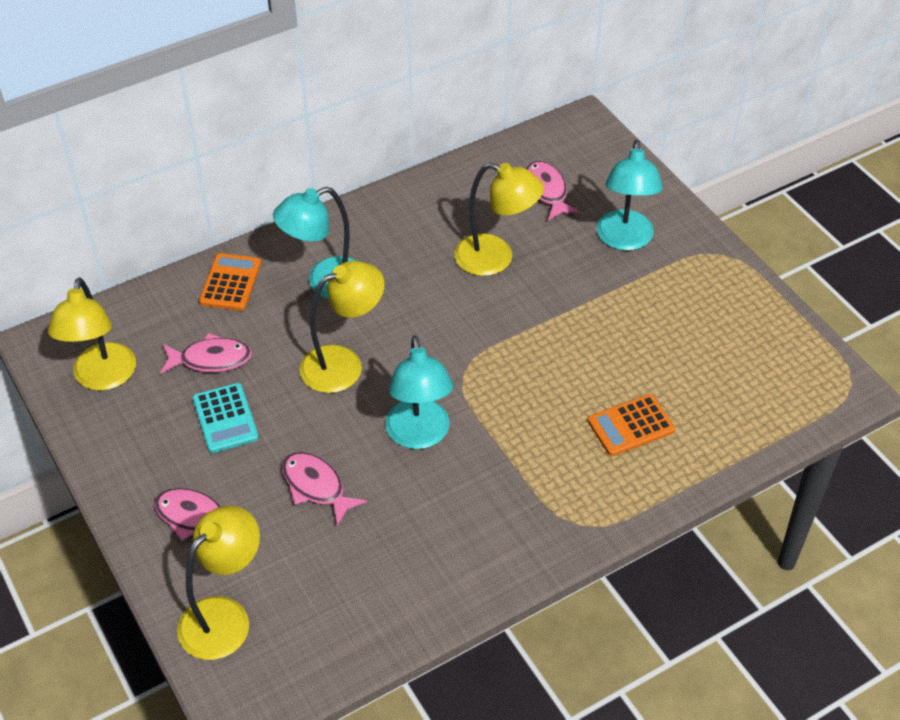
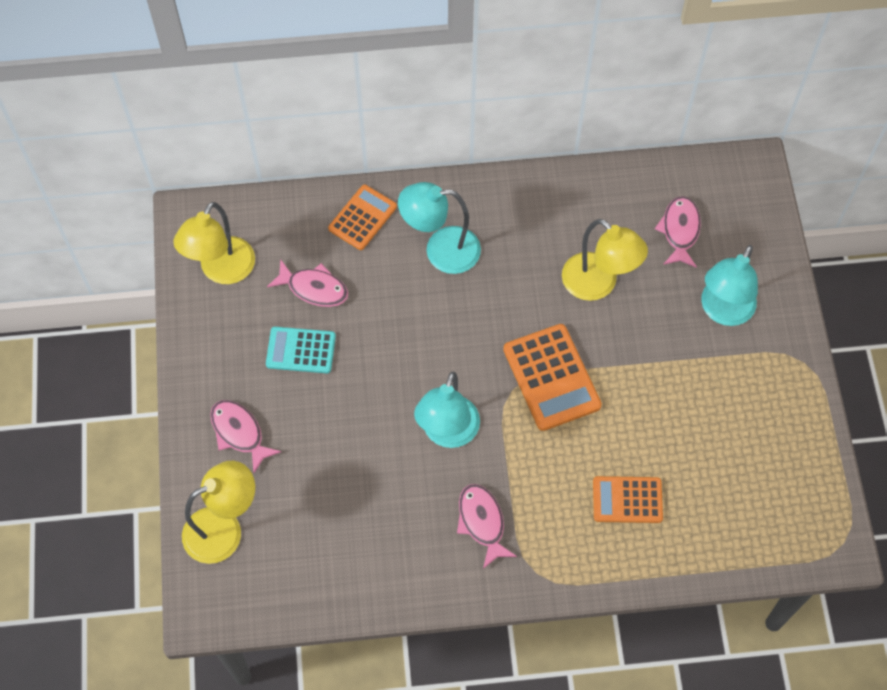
camera: 25 degrees right, 15 degrees up
(225, 418) = (301, 350): turquoise calculator -> turquoise calculator turned 90 degrees clockwise
(316, 487) = (343, 445): pink fish -> pink fish (482, 522)
(343, 364) = (418, 338): yellow lamp -> none
(496, 350) = (551, 377): none -> orange calculator

